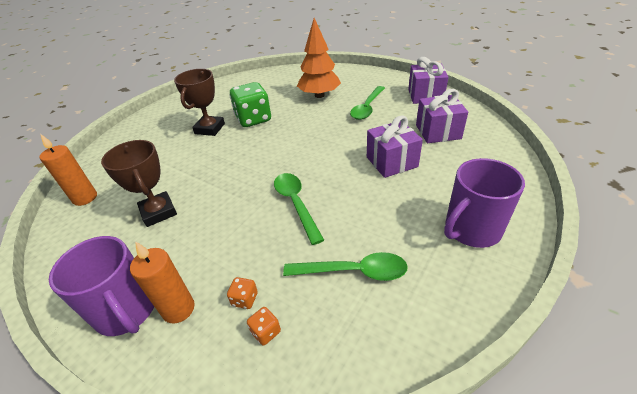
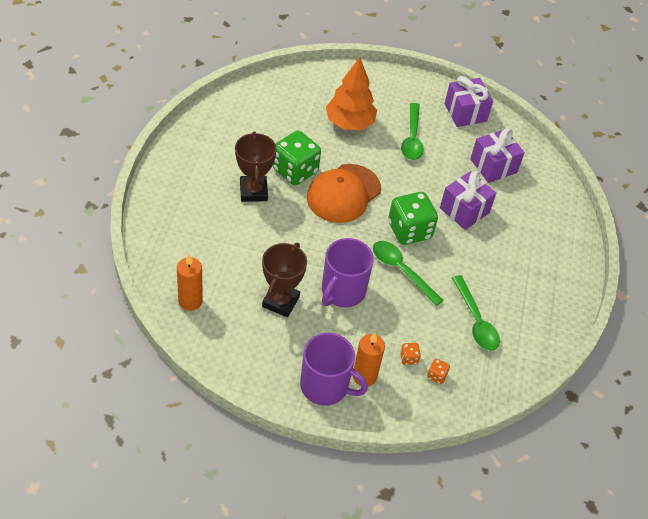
camera: 30 degrees left, 10 degrees up
(159, 212) = (281, 302): brown trophy -> brown trophy turned 75 degrees clockwise
(282, 137) = (343, 193): none -> orange cap
(325, 171) = (409, 230): none -> green dice
(353, 271) = (476, 321): green spoon -> green spoon turned 90 degrees clockwise
(471, 229) = (547, 269): purple mug -> purple mug (342, 291)

